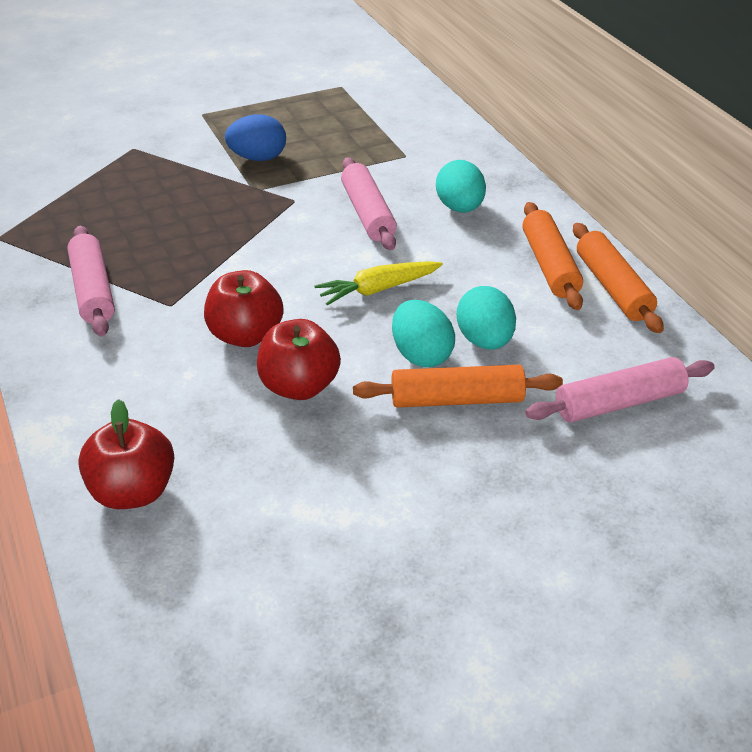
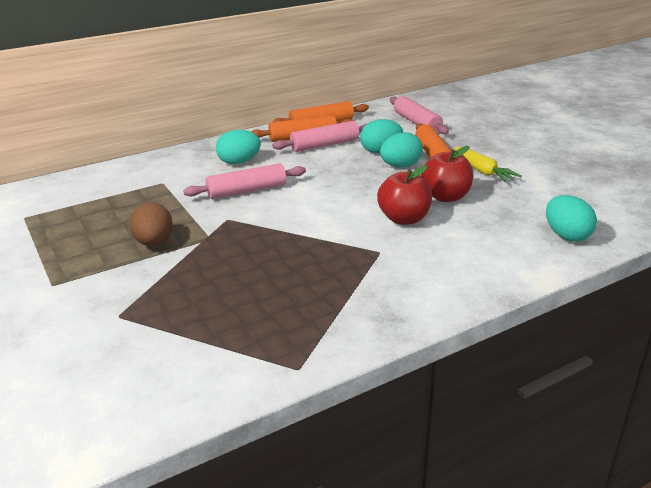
camera: 95 degrees left, 10 degrees down
(93, 291) = (372, 291): pink rolling pin -> pink rolling pin (325, 145)
(133, 492) = (566, 235): red apple -> turquoise egg
(258, 158) = (154, 243): blue egg -> brown egg
(378, 289) = (339, 181): yellow carrot -> yellow carrot (483, 171)

